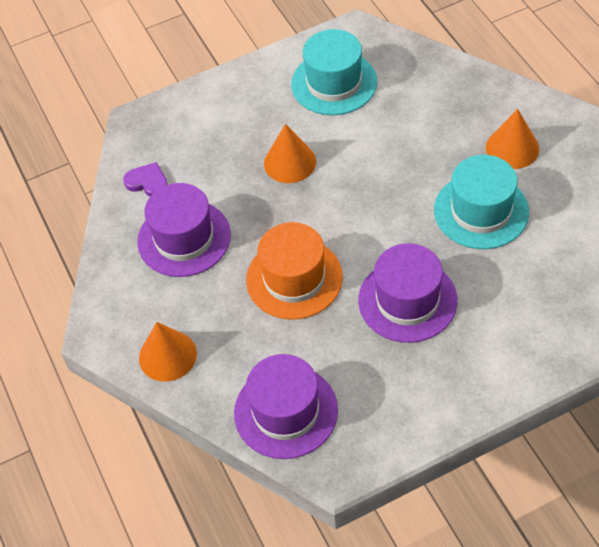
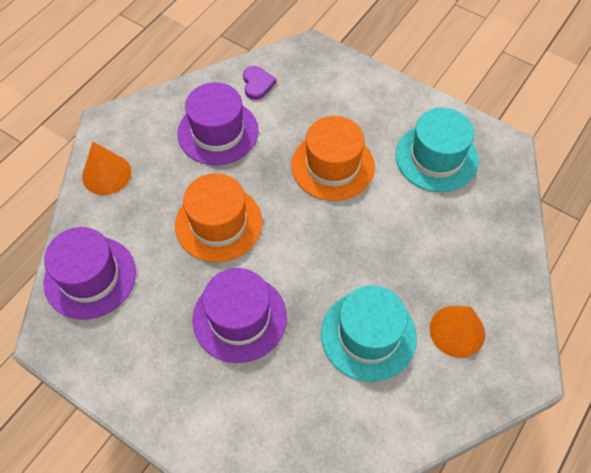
camera: 55 degrees right, 5 degrees up
(290, 162) = (332, 166): orange cone -> orange hat

